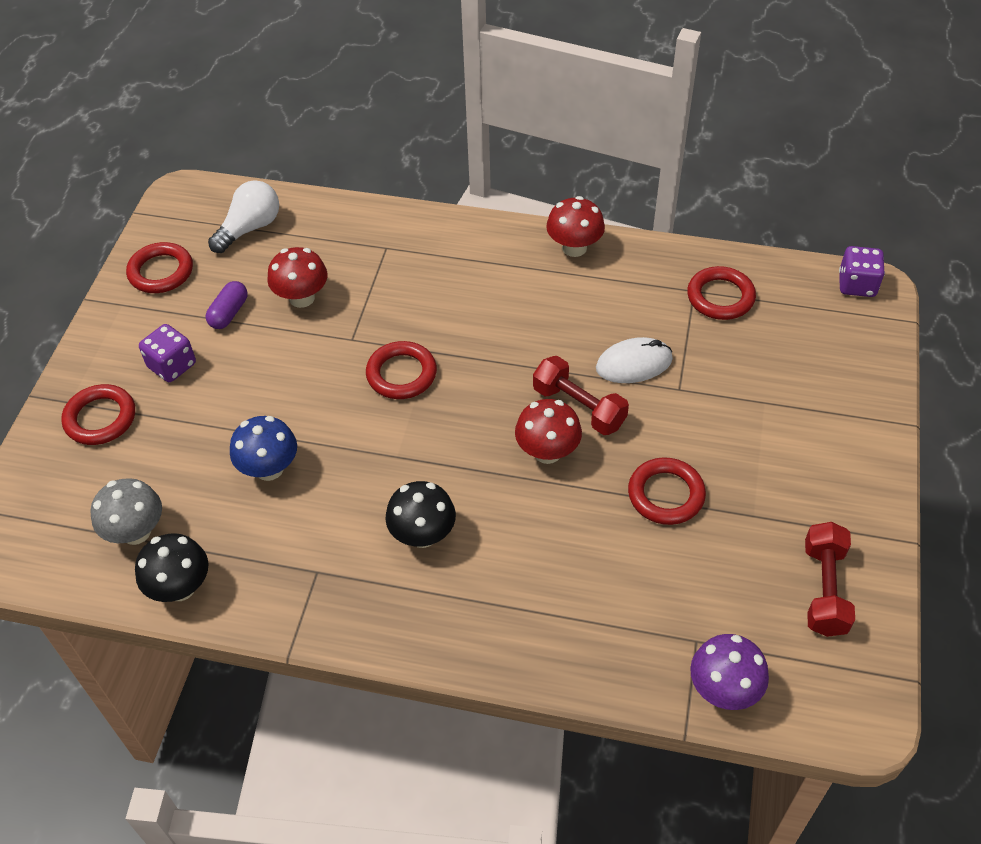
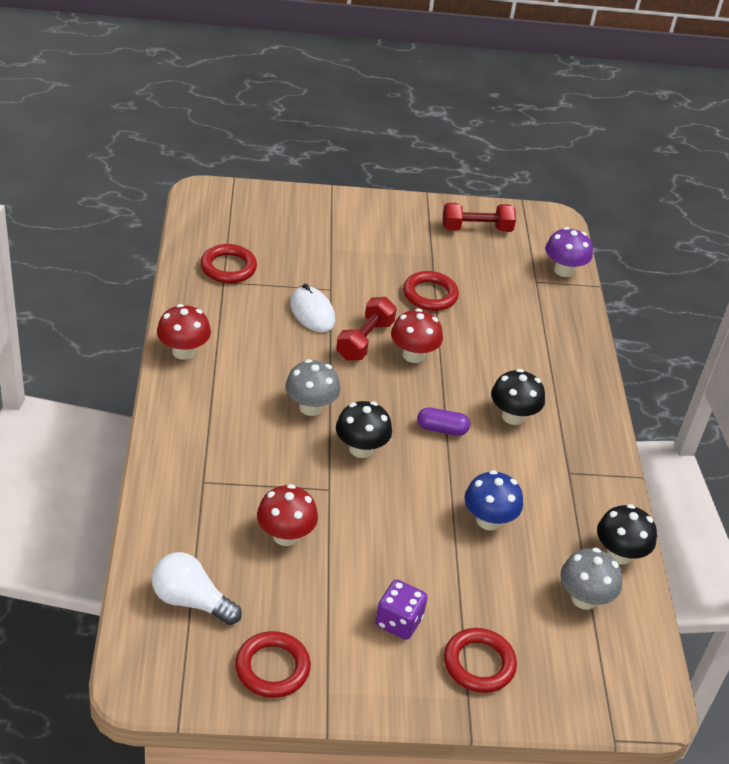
camera: 110 degrees left, 10 degrees down
(229, 313) = (318, 591): purple capsule -> purple capsule (442, 429)
(401, 374) = (361, 449): red ring -> black mushroom
(473, 340) = (310, 407): none -> grey mushroom
(856, 285) = (201, 200): purple dice -> none

